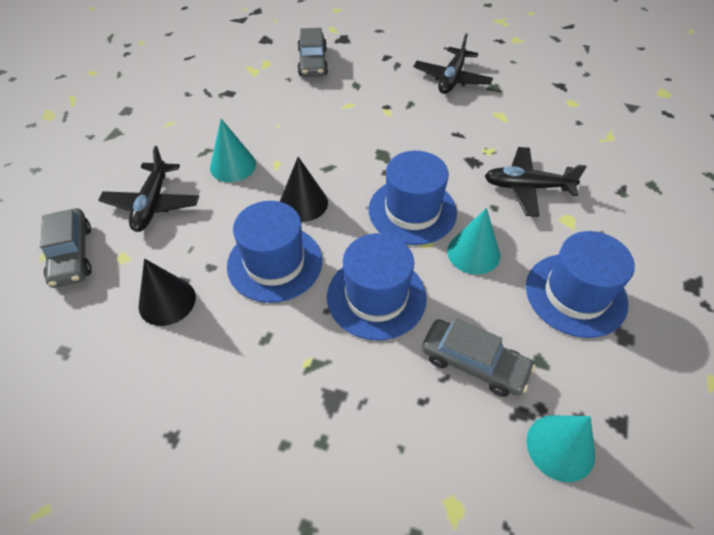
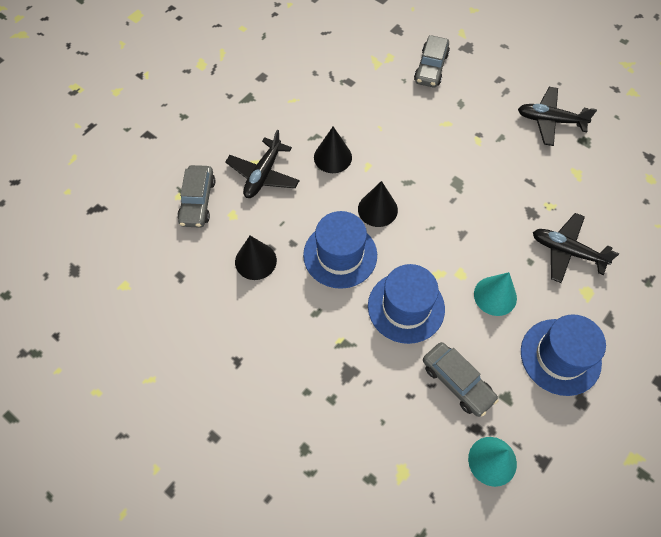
camera: 20 degrees right, 10 degrees up
(233, 165) = (332, 157): turquoise cone -> black cone
(412, 211) = (461, 243): blue hat -> none
(452, 79) = (550, 121): black plane -> black plane turned 60 degrees clockwise

